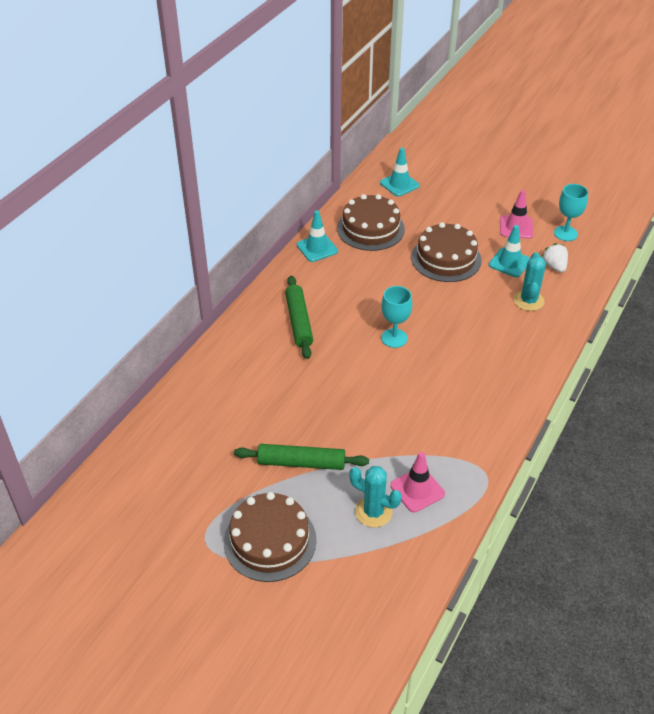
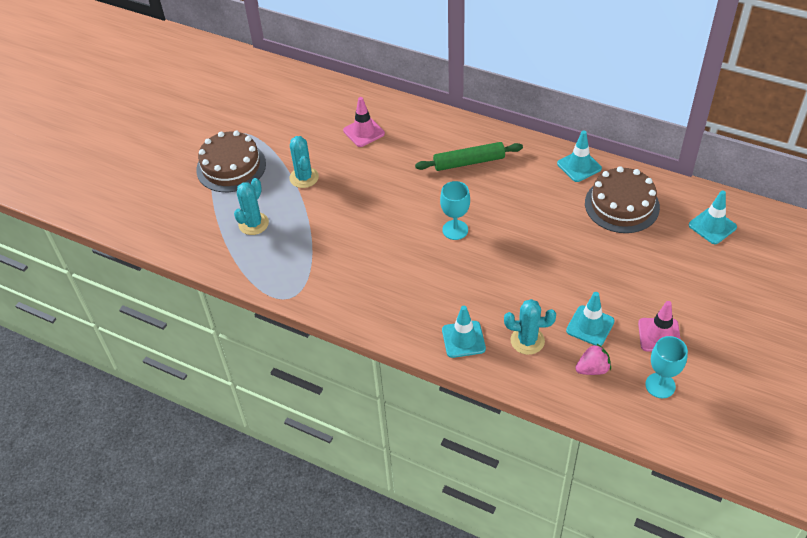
camera: 90 degrees right, 5 degrees up
(301, 463) = (304, 177): green rolling pin -> turquoise cactus
(417, 490) = (274, 250): pink traffic cone -> pink traffic cone (364, 132)
(446, 258) = (585, 269): brown cake -> none
(531, 341) = (463, 339): none -> turquoise traffic cone
(554, 266) = (592, 369): white strawberry -> pink strawberry

